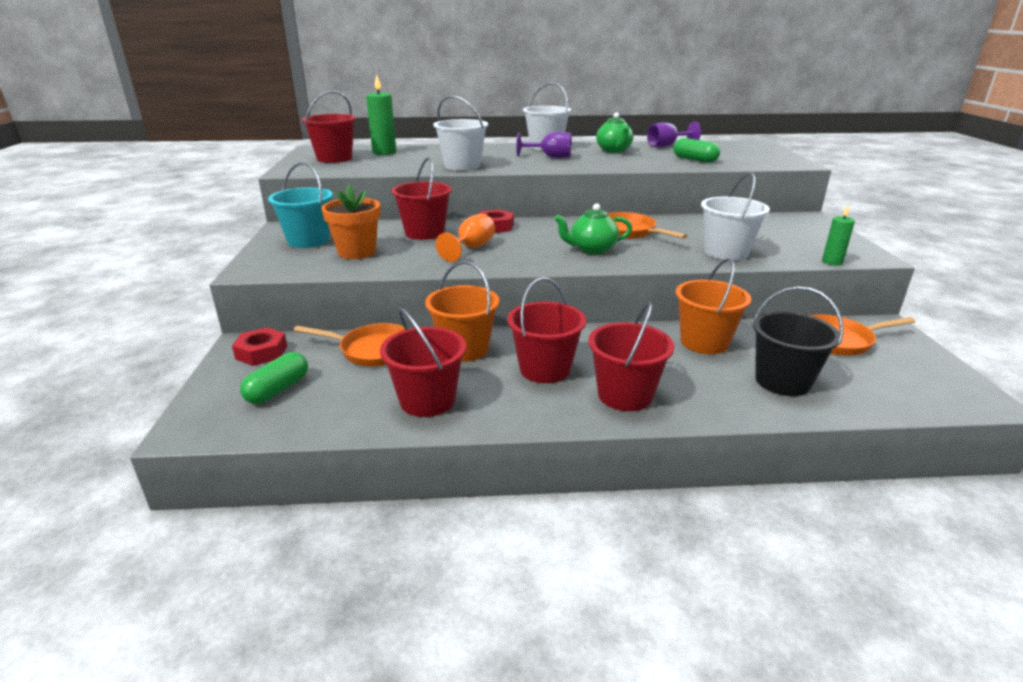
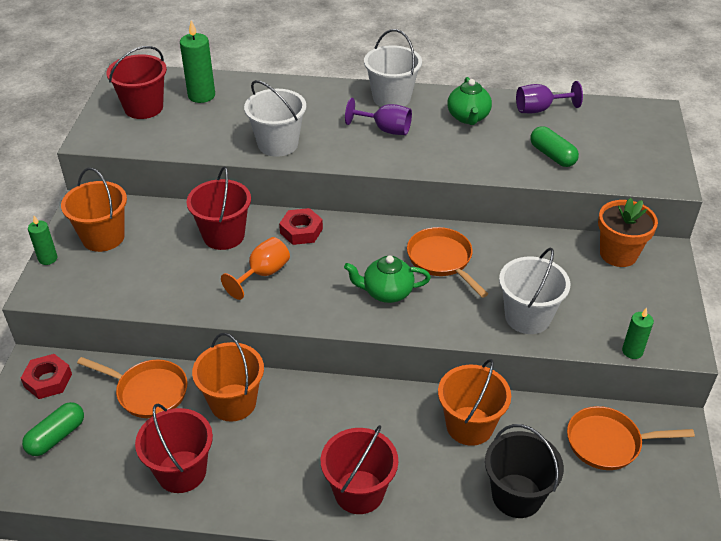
camera: 10 degrees right, 15 degrees up
(254, 254) = (48, 259): none -> green candle
(308, 240) = (103, 237): turquoise bucket -> orange bucket
(357, 252) = (147, 267): orange flower pot -> orange flower pot (618, 254)
(545, 369) = (299, 444): red bucket -> none

